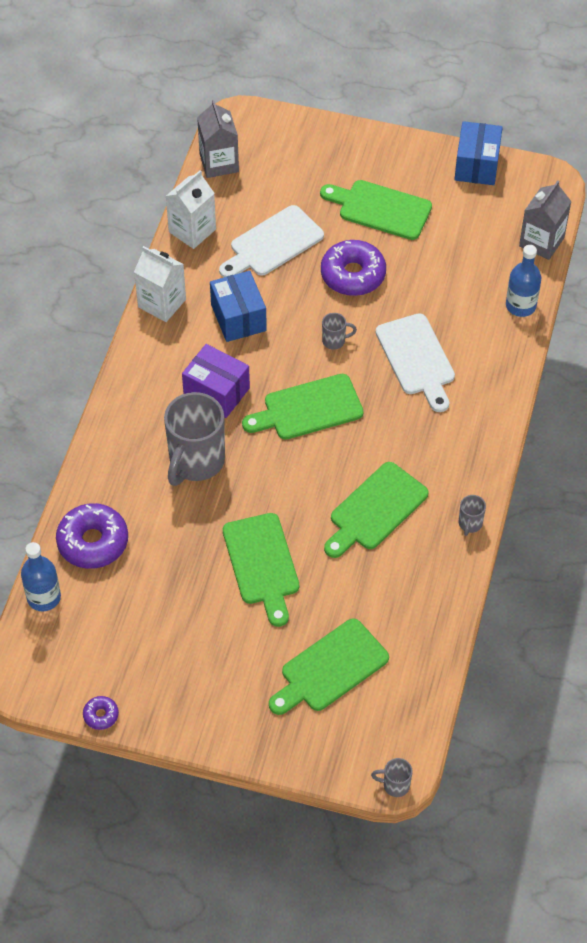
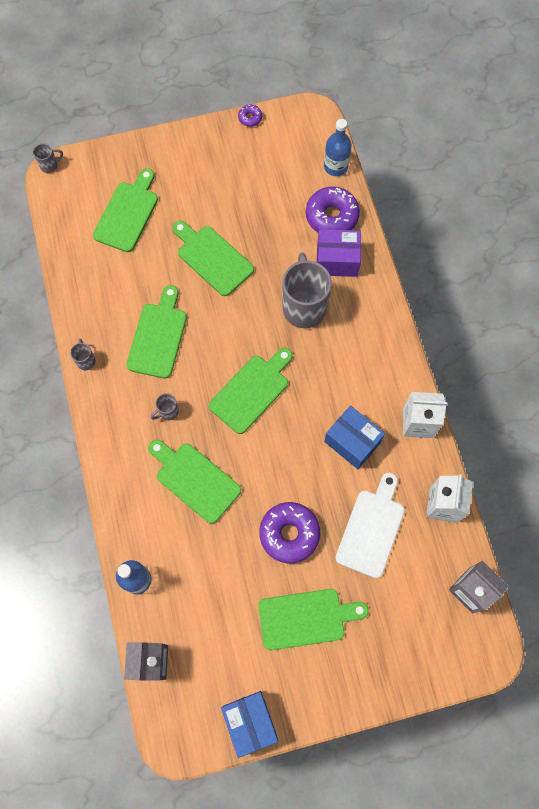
camera: 150 degrees right, 15 degrees up
(216, 392) = (326, 369): purple box -> purple box (337, 260)
(334, 341) = (267, 461): grey mug -> grey mug (168, 412)
(417, 359) = (195, 480): white cutting board -> green cutting board

